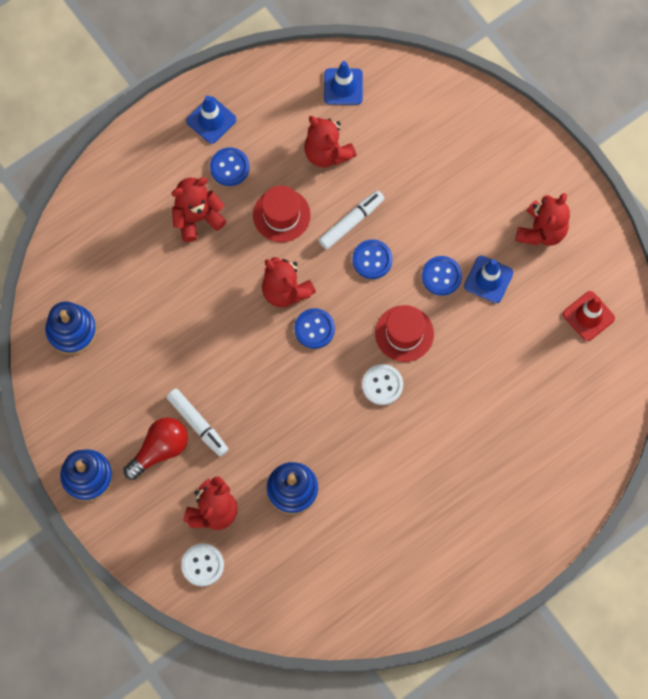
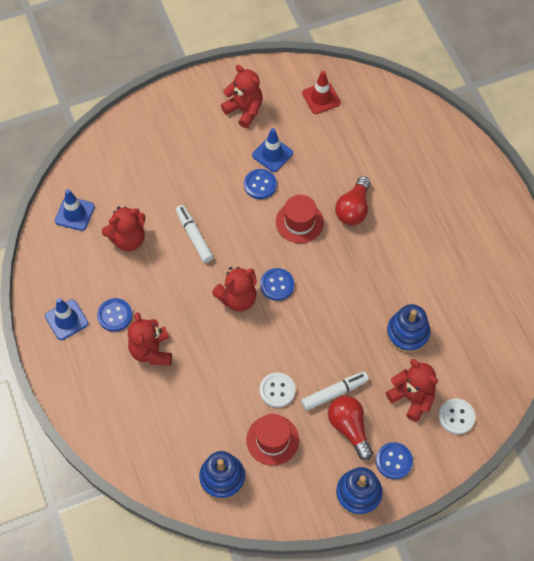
camera: 75 degrees left, 10 degrees down
(281, 215) = (171, 286): red hat -> red hat (272, 440)
(372, 260) = (231, 229): blue button -> blue button (394, 461)
(382, 385) = (337, 248): white button -> white button (277, 390)
(440, 391) = (353, 209): none -> red light bulb

